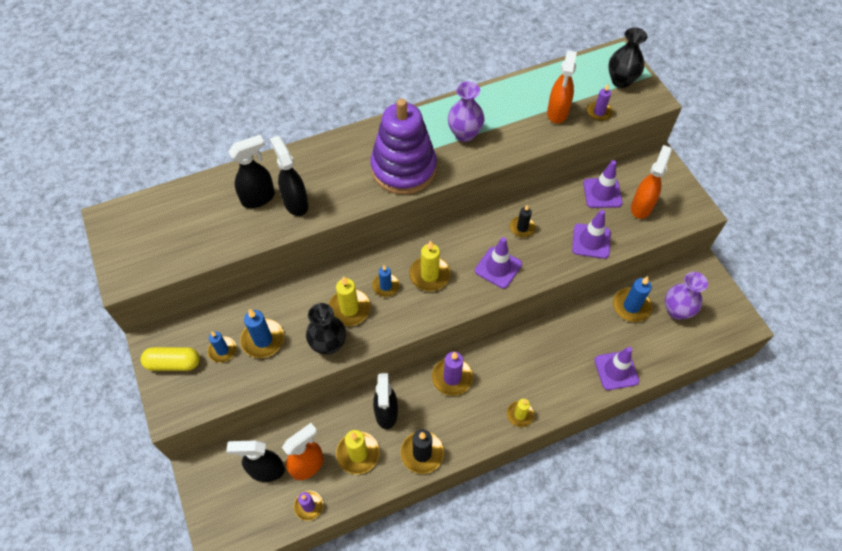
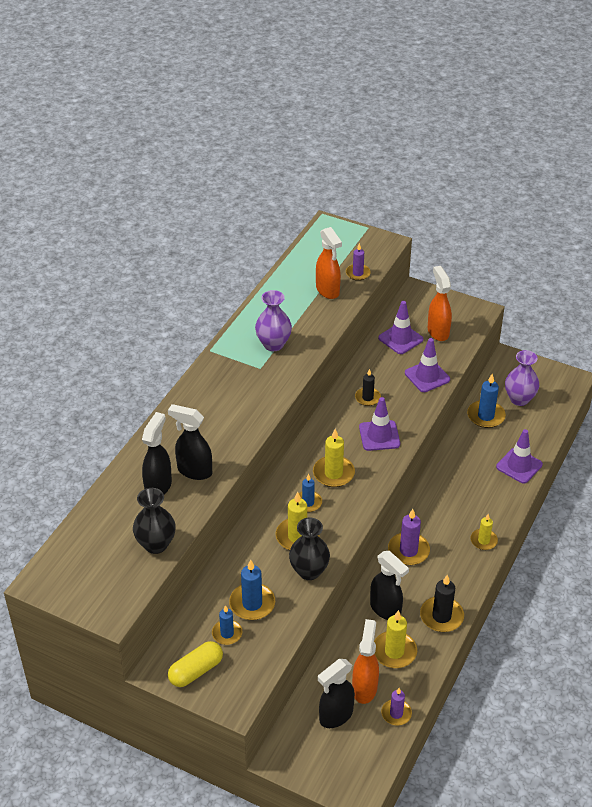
camera: 40 degrees left, 15 degrees down
(403, 168) = (253, 395): purple stacking toy -> none
(621, 81) = (350, 243): black vase -> black vase (156, 544)

